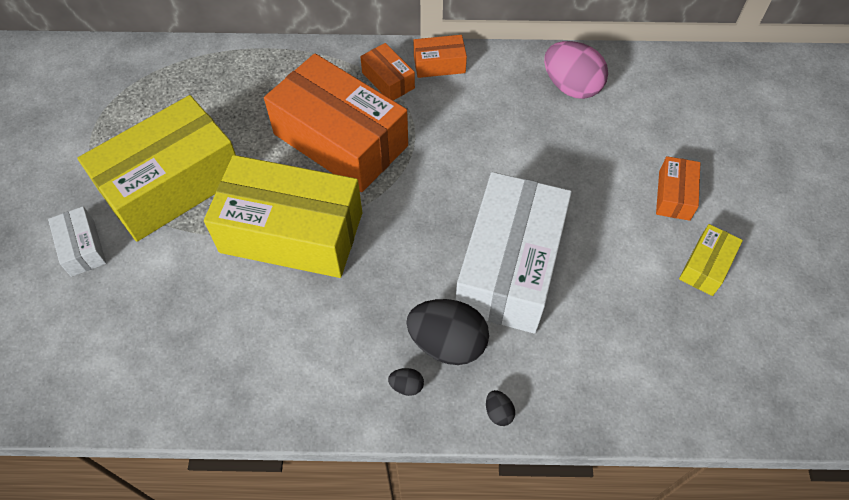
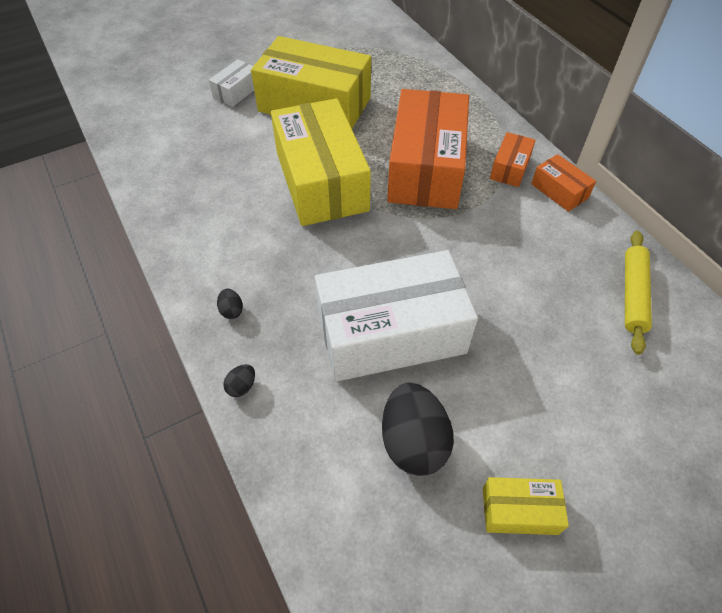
camera: 60 degrees right, 5 degrees down
(447, 343) = (286, 320): black egg -> black egg (413, 442)
(571, 87) = (633, 295): pink egg -> yellow rolling pin
(674, 195) = (584, 442): orange box -> none

